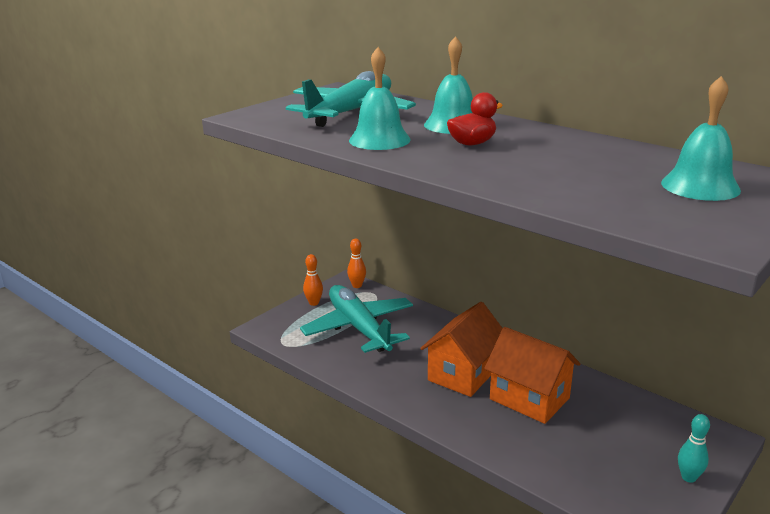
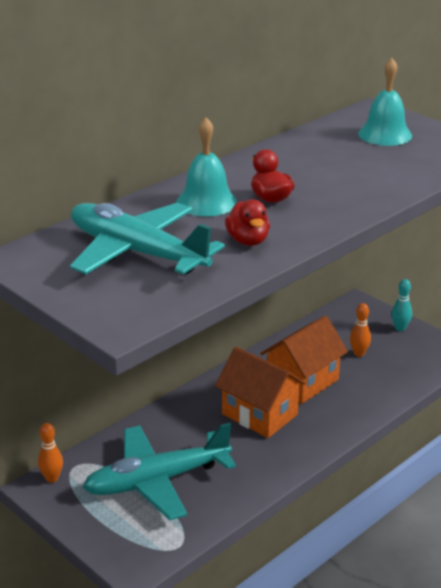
camera: 85 degrees left, 5 degrees up
(314, 303) = (84, 519): orange bowling pin -> orange bowling pin (359, 353)
(379, 140) = (248, 241): turquoise bell -> red duck

